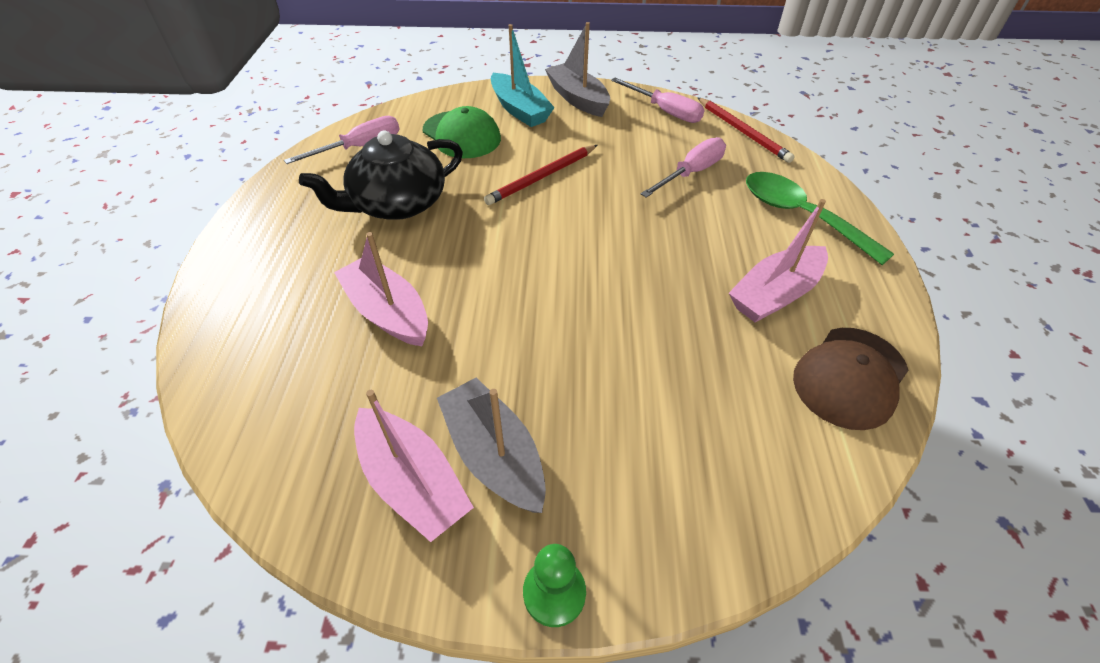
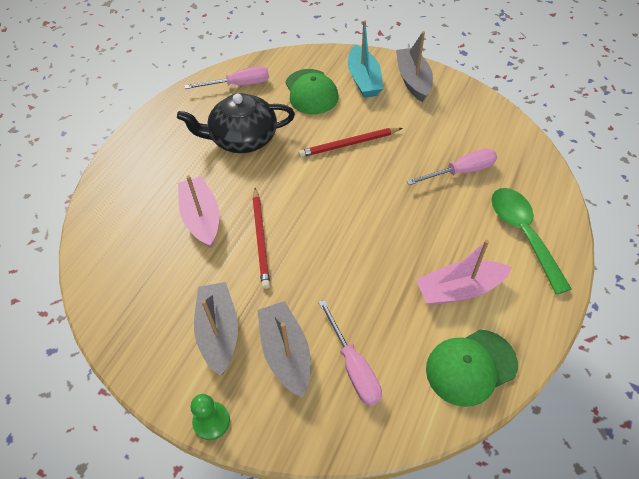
camera: 25 degrees right, 5 degrees up
(412, 482) = (168, 330): pink boat -> none
(609, 448) = (286, 353): none -> grey boat
(665, 111) = (475, 110): pink screwdriver -> pink screwdriver (353, 367)
(743, 132) = (527, 146): red pencil -> red pencil (261, 239)
(850, 377) = (470, 367): brown cap -> green cap

